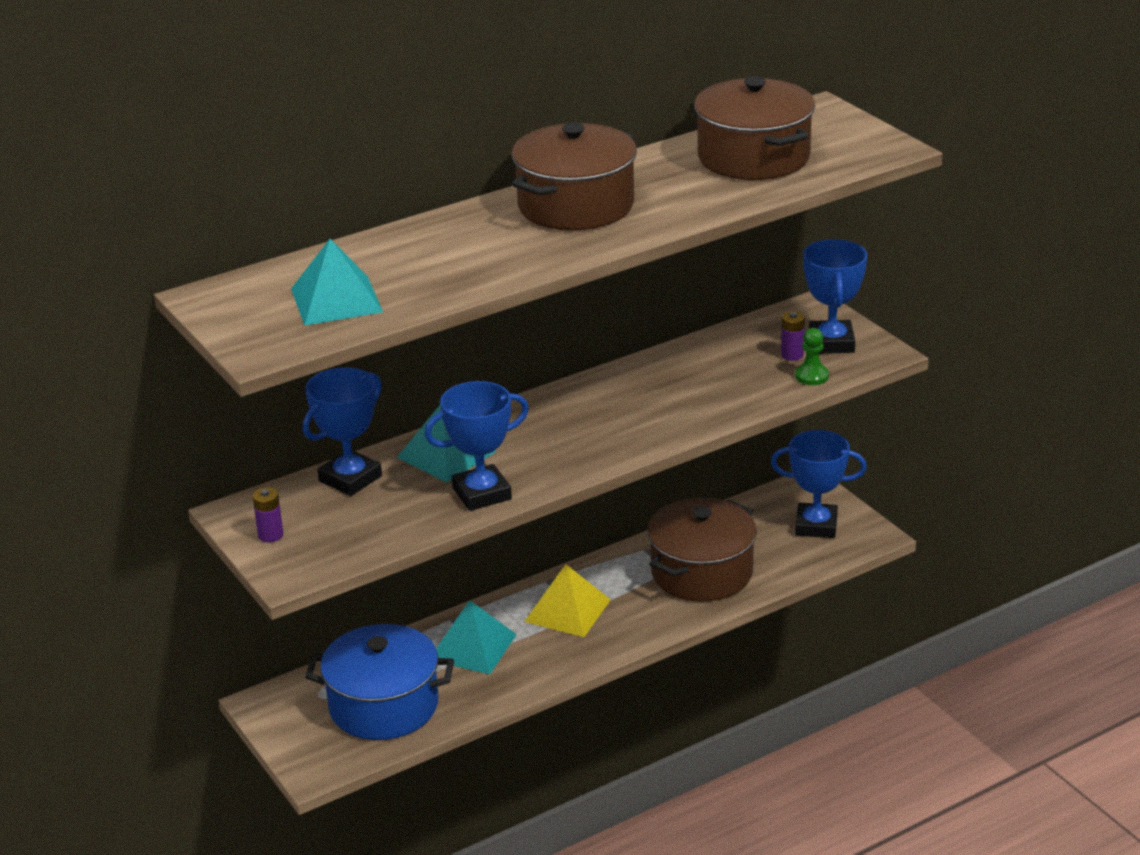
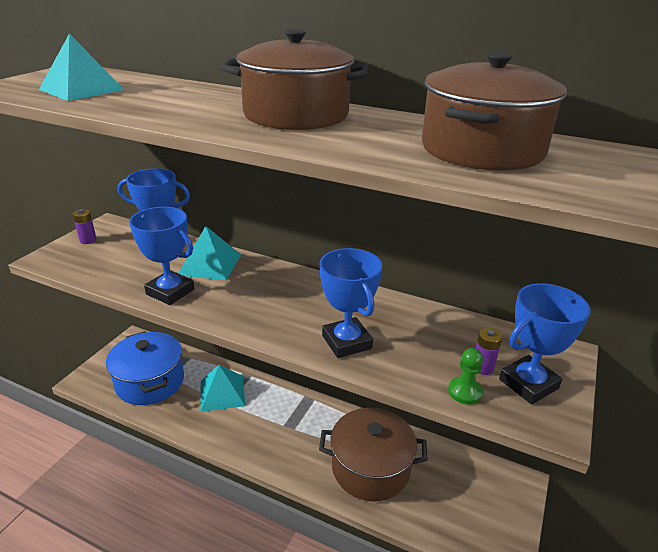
camera: 55 degrees right, 0 degrees up
(567, 610) = (283, 418): yellow pyramid -> none
(816, 525) = (481, 512): blue trophy -> blue trophy (346, 342)

